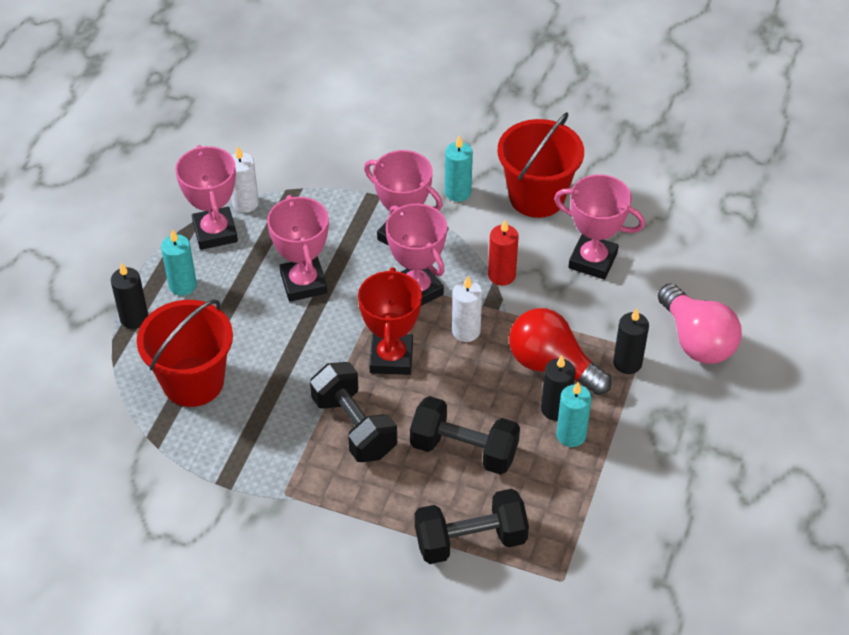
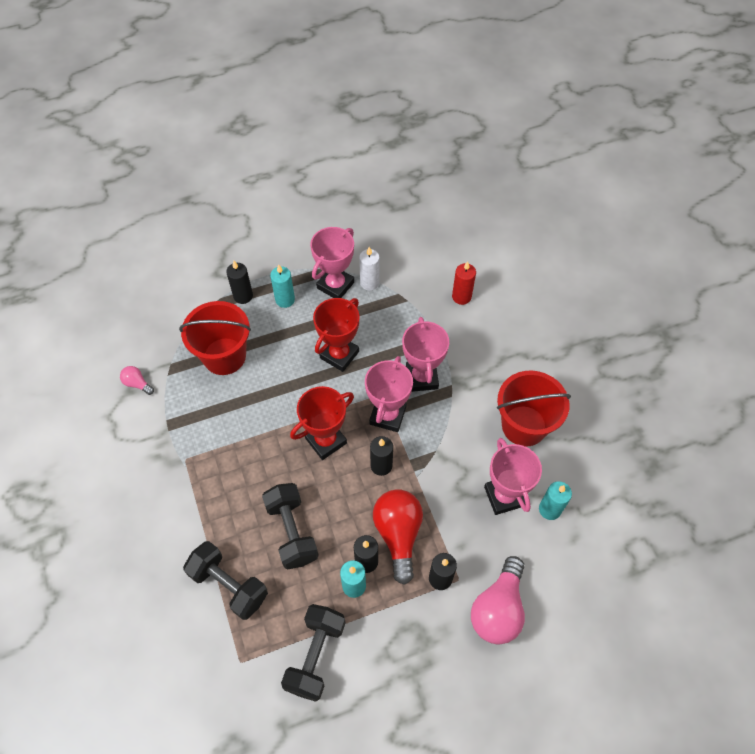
camera: 50 degrees right, 10 degrees up
(138, 483) = (137, 383): none -> pink light bulb
(304, 283) = (339, 355): pink trophy -> red trophy
(354, 426) = (260, 459): black dumbbell -> black dumbbell (315, 655)
(458, 192) = (483, 380): turquoise candle -> turquoise candle (549, 509)
(466, 331) = (381, 465): white candle -> black candle
(501, 275) = (442, 453): red candle -> red candle (461, 297)

